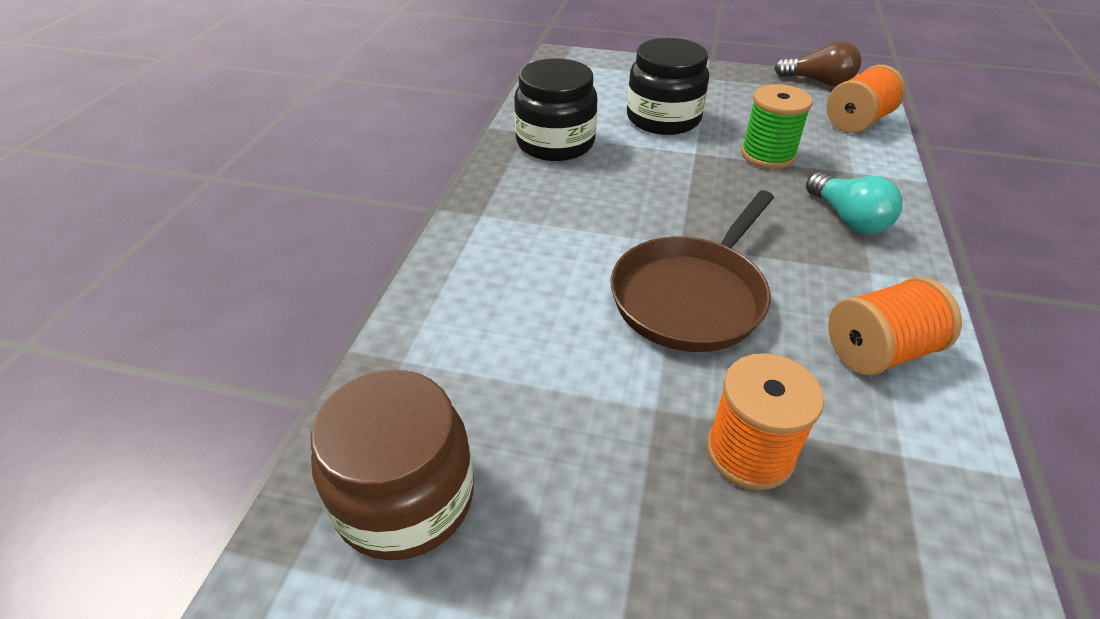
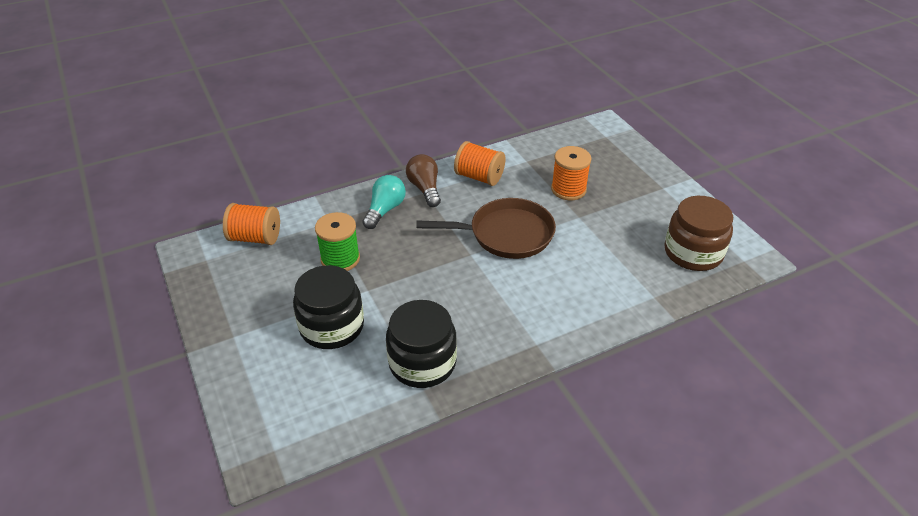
camera: 130 degrees left, 0 degrees up
(818, 81) = (195, 274): brown light bulb -> brown light bulb (425, 189)

